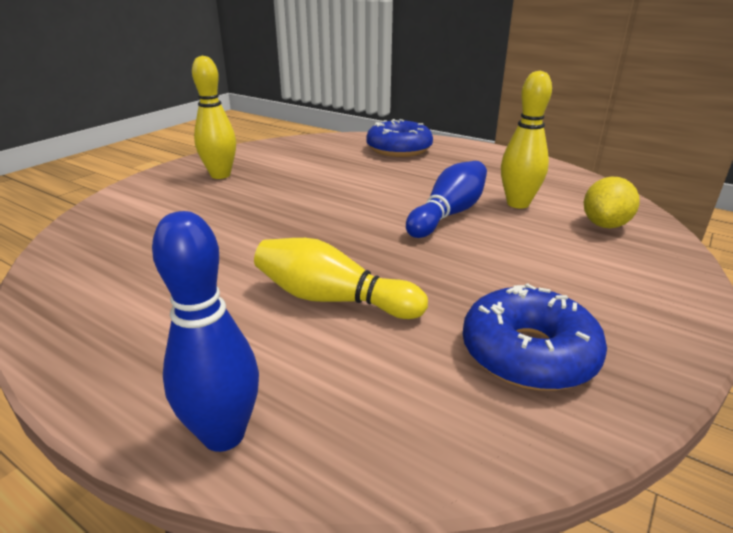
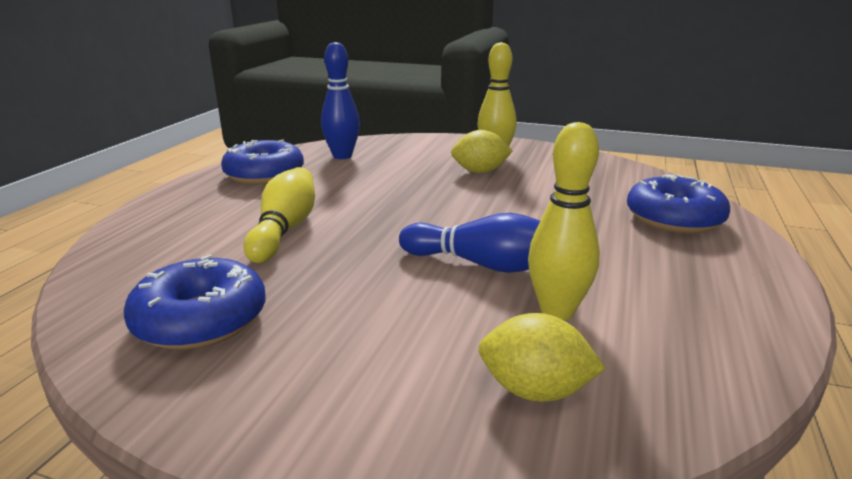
camera: 75 degrees right, 5 degrees down
(123, 310) = (264, 174): none -> blue donut
(224, 435) = (138, 222): blue bowling pin -> blue bowling pin (342, 156)
(254, 187) = (480, 172): none -> yellow lemon

